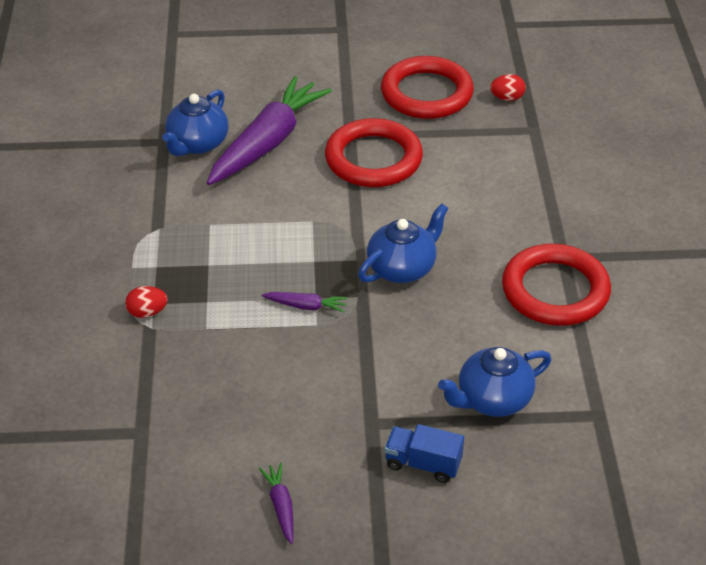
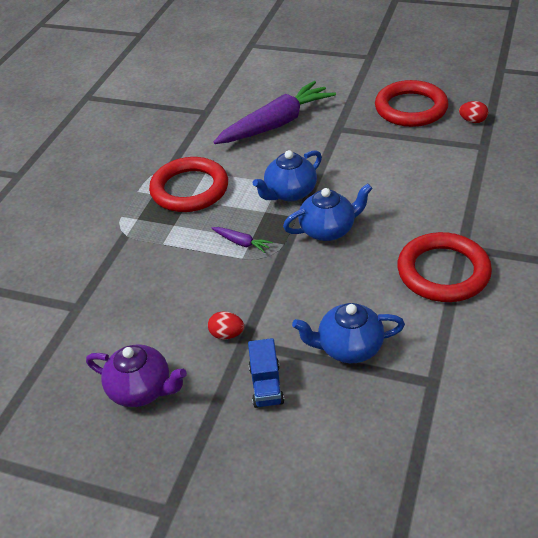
camera: 25 degrees right, 0 degrees up
(147, 312) = (129, 224): red egg -> red egg (227, 334)
(197, 144) = (227, 117): blue teapot -> blue teapot (290, 193)
(281, 506) = (141, 389): purple carrot -> purple teapot
(373, 159) = (347, 147): red ring -> red ring (189, 189)
(423, 464) = (266, 385): blue truck -> blue truck turned 135 degrees counterclockwise

